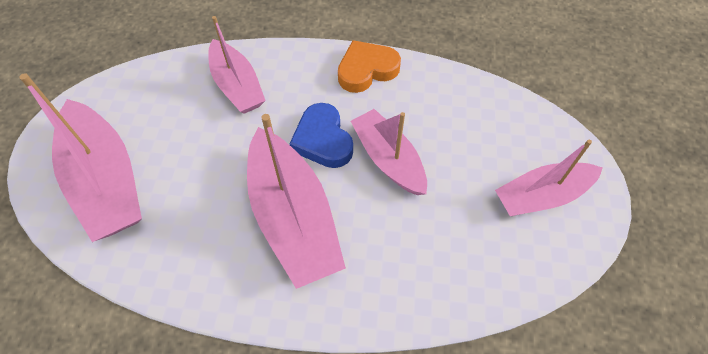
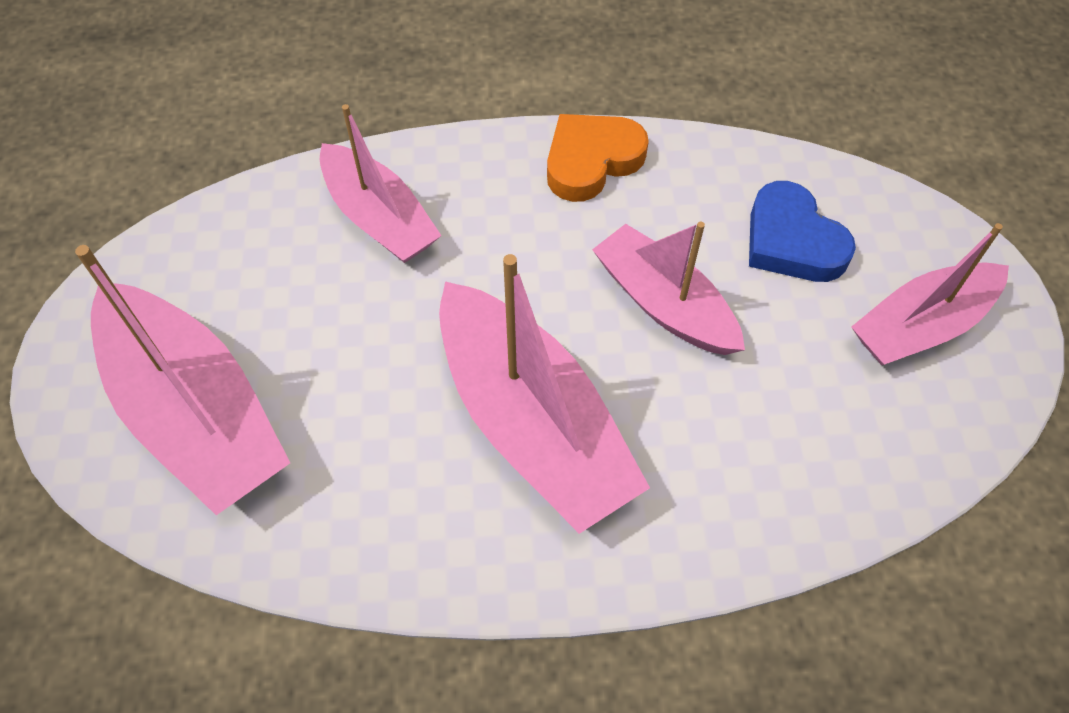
camera: 10 degrees left, 0 degrees up
(323, 140) = (548, 288): blue heart -> blue heart (792, 241)

